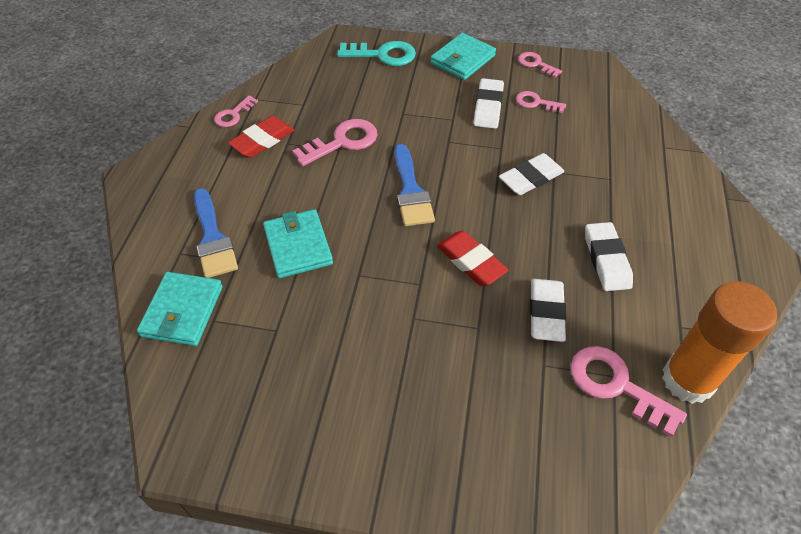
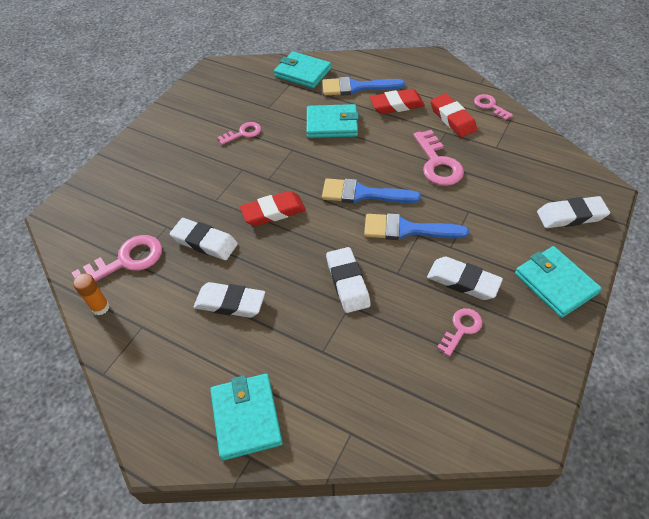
camera: 110 degrees right, 0 degrees up
(245, 191) = (396, 105): none -> red eraser
(383, 55) = (571, 216): turquoise key -> white eraser
(446, 150) = (407, 229): none -> blue brush
(536, 64) = (538, 357): pink key -> pink key (243, 133)
(687, 380) = (100, 307): orange glue stick -> orange glue stick, size x0.43
(700, 210) = (246, 417): none -> turquoise wallet

